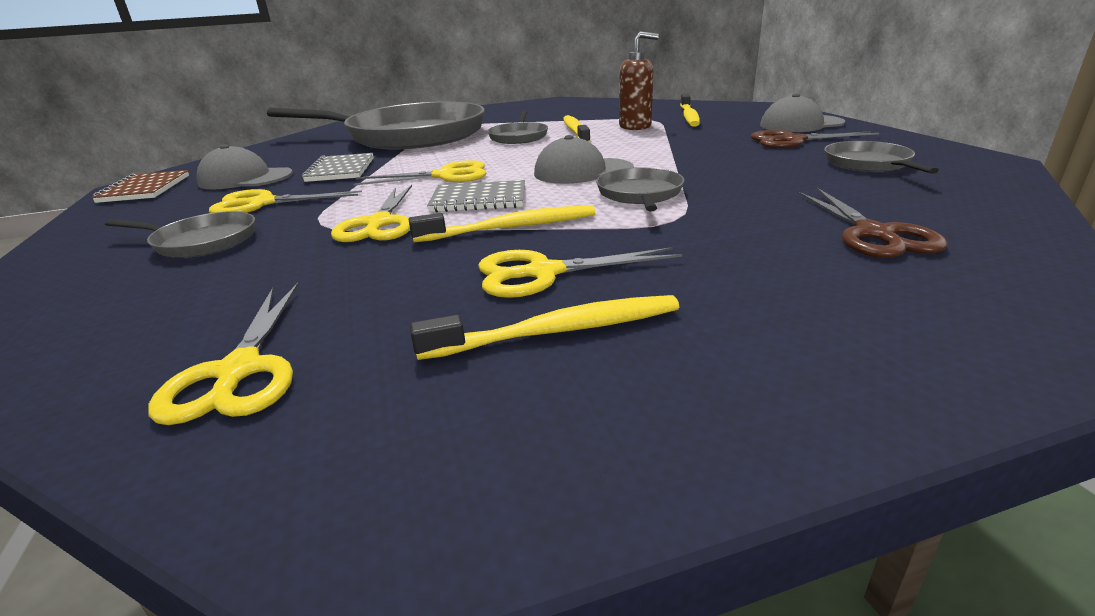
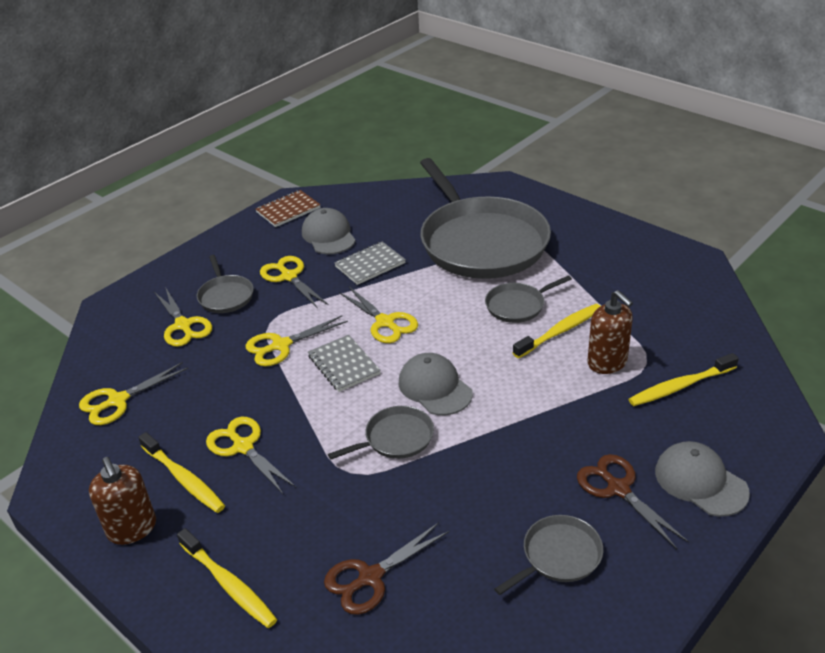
camera: 60 degrees right, 10 degrees up
(187, 279) = (183, 325): none -> yellow scissors
(511, 228) = (301, 404): yellow toothbrush -> yellow toothbrush (229, 584)
(643, 411) = (132, 529): none -> brown soap dispenser

